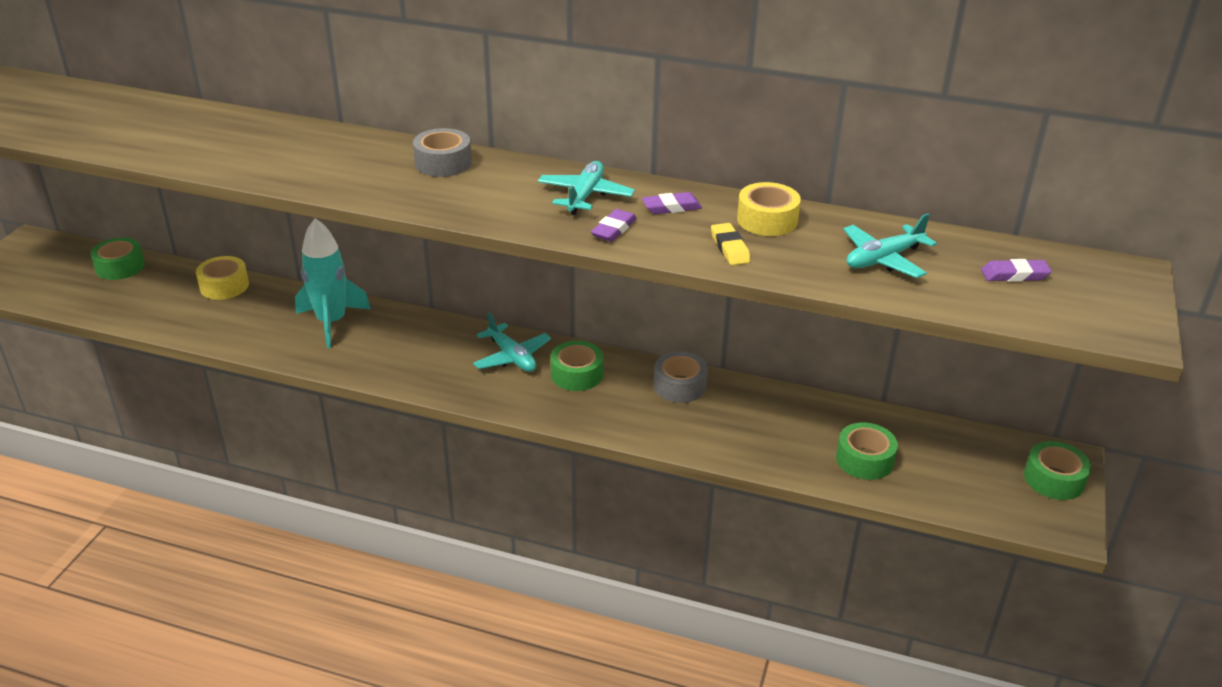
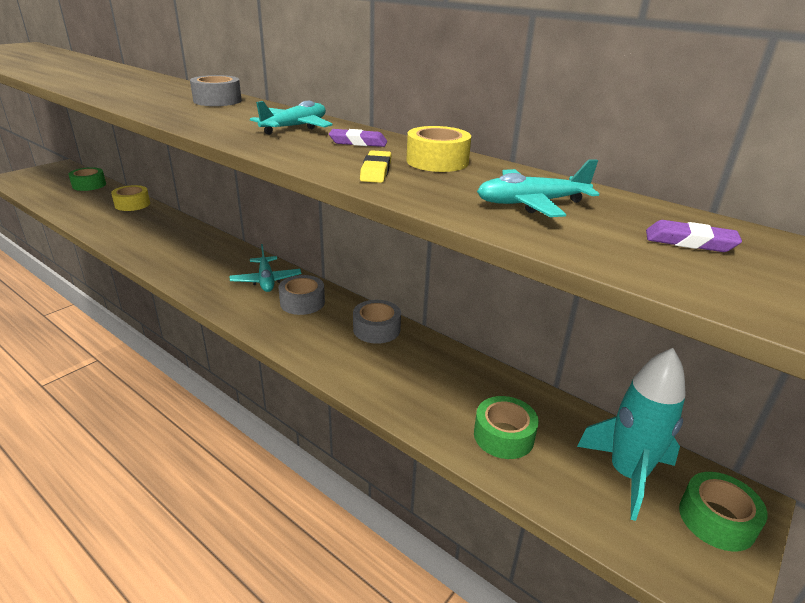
camera: 20 degrees right, 5 degrees down
(332, 322) = (171, 235): turquoise rocket -> turquoise rocket (627, 474)
(577, 374) = (302, 302): green tape -> grey tape
(614, 229) = (287, 146): purple eraser -> none

